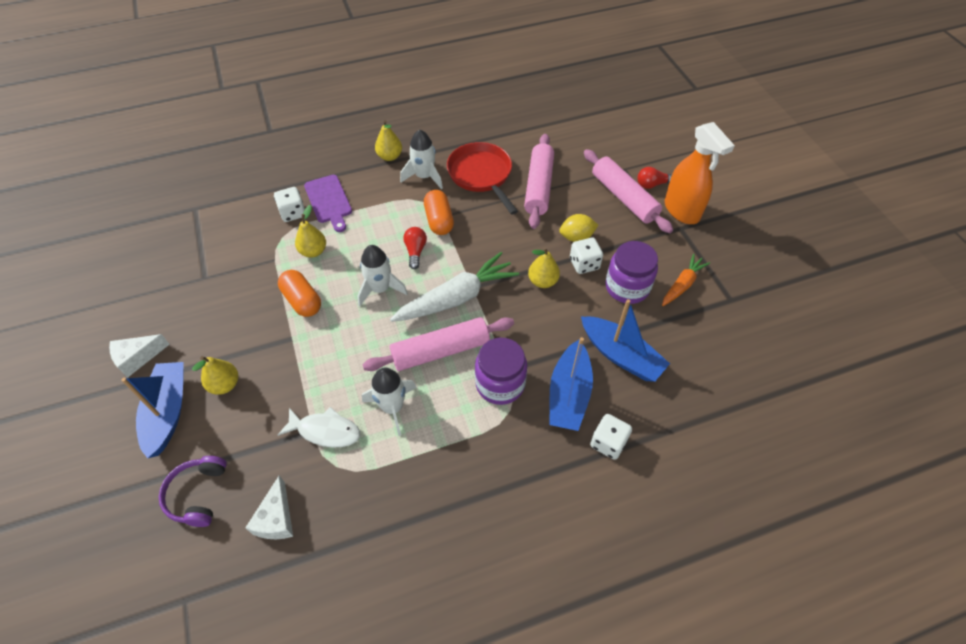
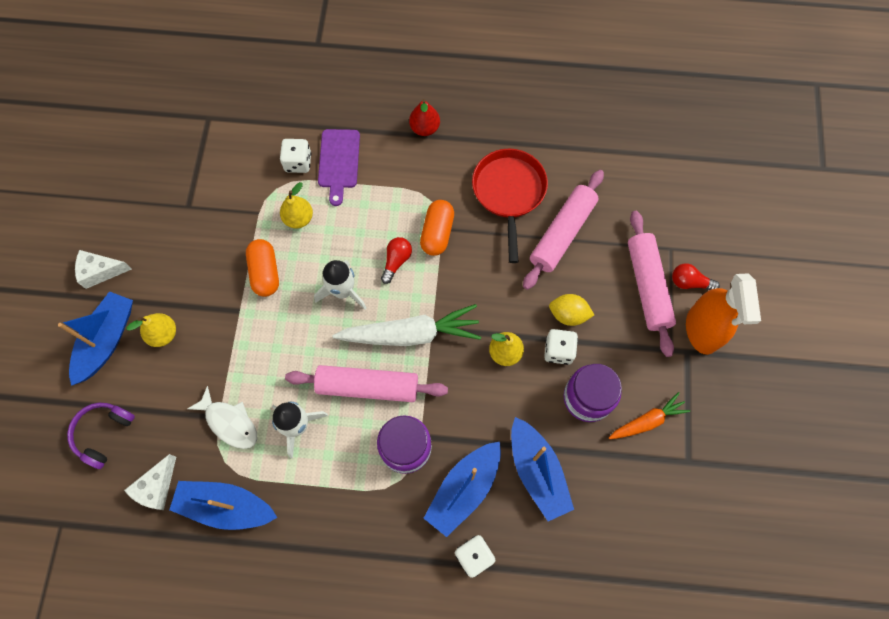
camera: 25 degrees right, 15 degrees up
(356, 504) = (226, 506): none -> blue boat
(390, 156) = (425, 128): yellow pear -> red pear
(424, 176) = (448, 170): white rocket -> none

